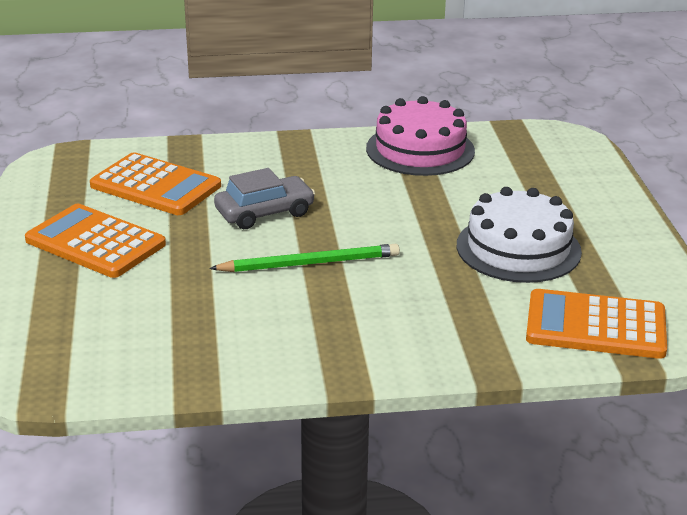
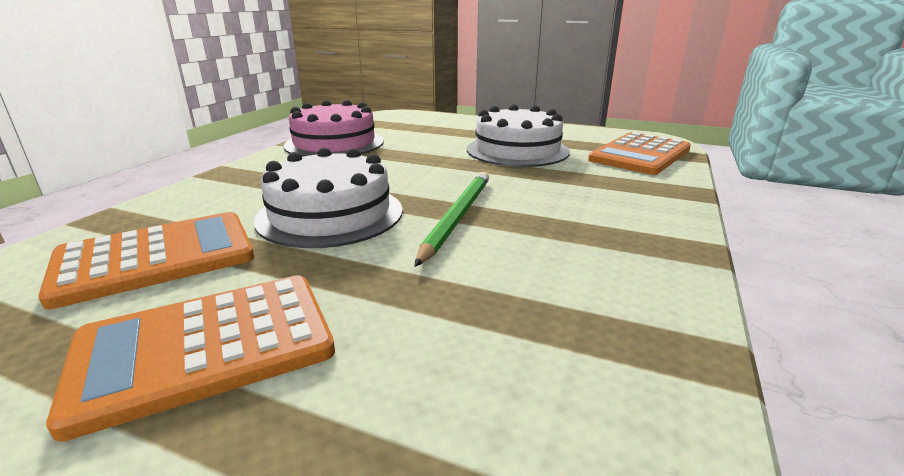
camera: 60 degrees left, 5 degrees down
(264, 213) = (330, 214): grey car -> white cake

